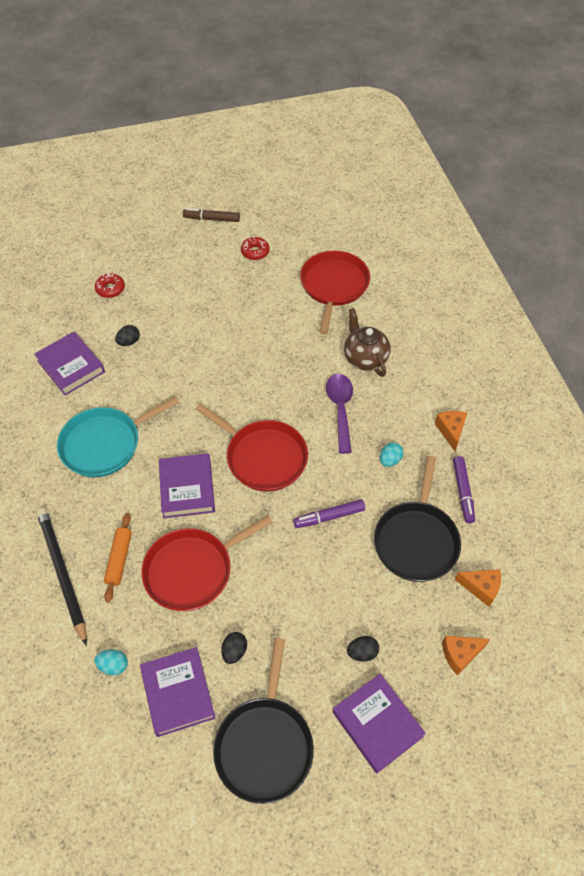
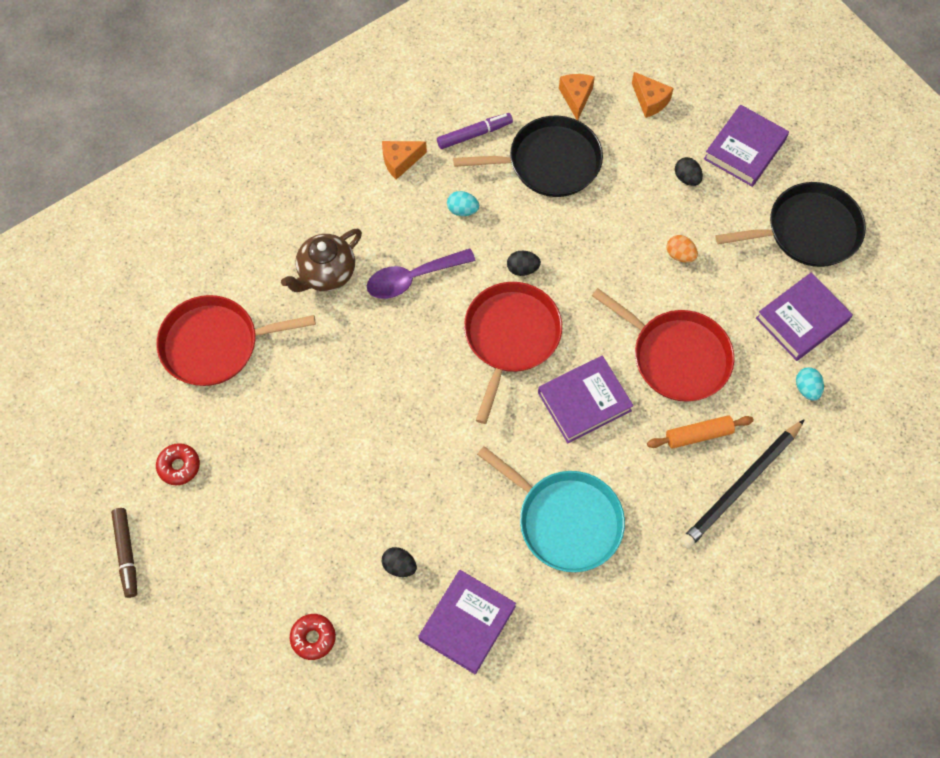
camera: 110 degrees left, 10 degrees up
(234, 651) = (739, 285): black egg -> black egg (522, 269)
(285, 612) = (680, 255): none -> orange egg
(329, 517) = (557, 248): purple marker -> none

